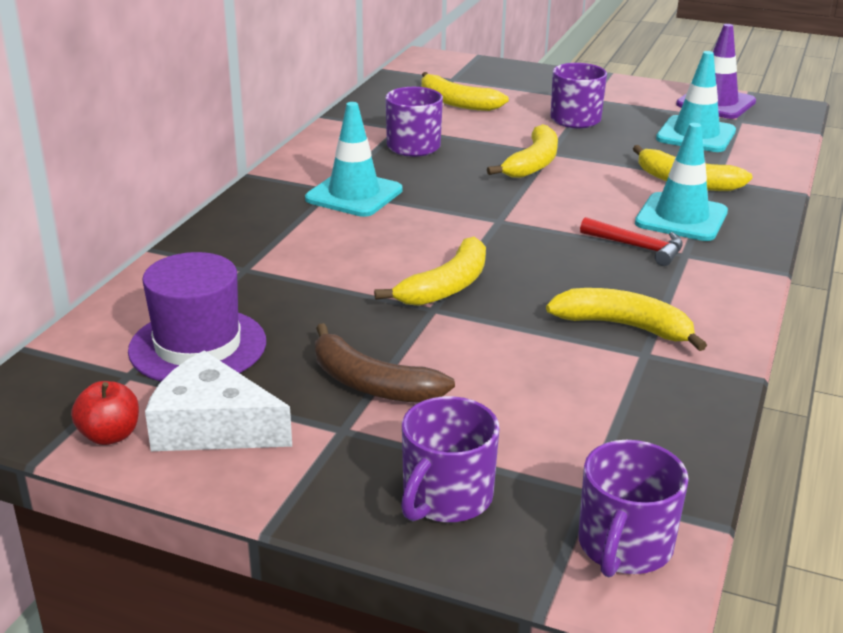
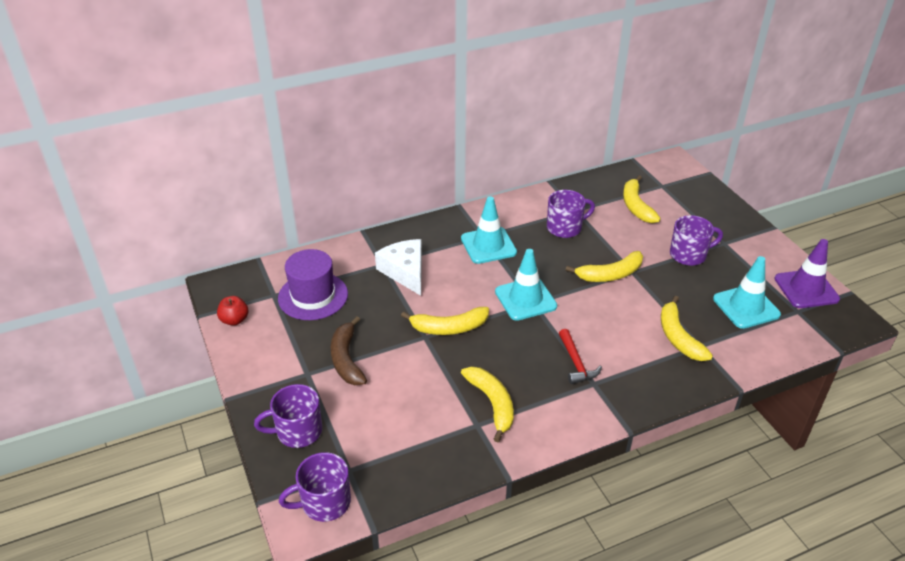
camera: 45 degrees right, 10 degrees up
(213, 426) = (269, 340): white cheese -> white cheese (405, 271)
(681, 218) = (632, 359): turquoise traffic cone -> turquoise traffic cone (525, 299)

